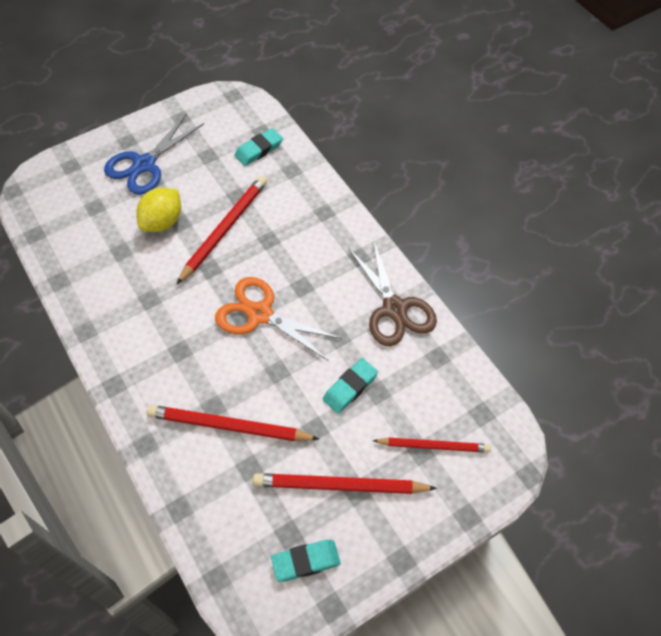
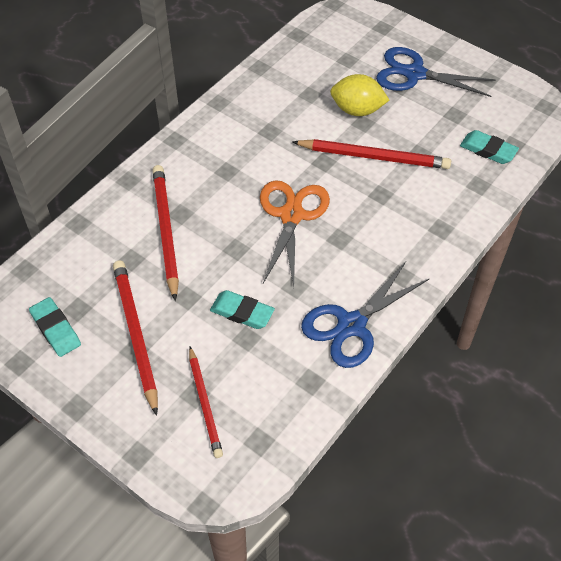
camera: 70 degrees right, 5 degrees down
(394, 309) = (351, 325): brown scissors -> blue scissors

